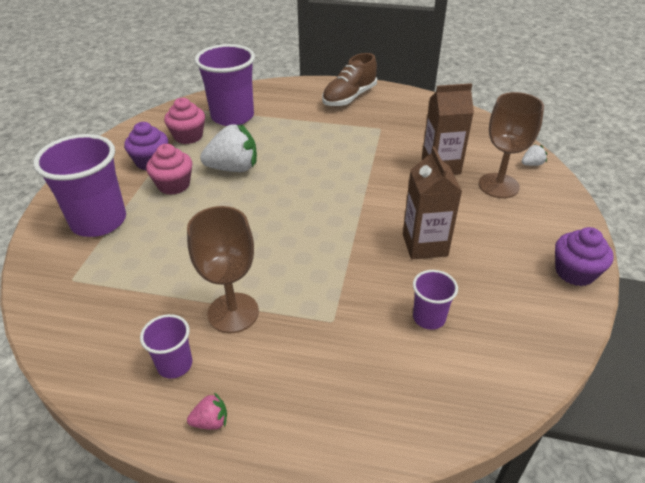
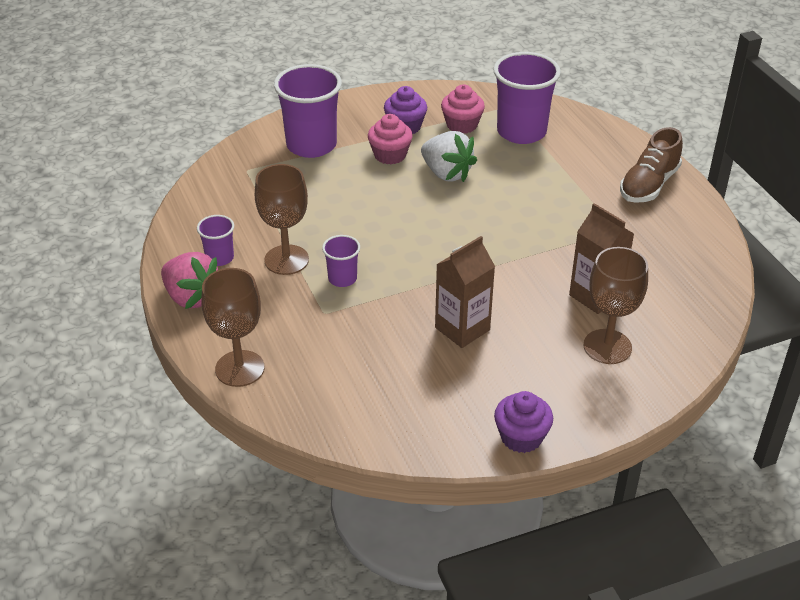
camera: 55 degrees right, 0 degrees up
(211, 421) = (192, 297): pink strawberry -> pink strawberry, size x2.22
(349, 97) = (649, 185): brown shoe -> brown shoe turned 60 degrees counterclockwise
(360, 431) = (239, 368): none -> brown goblet
(429, 318) = (375, 363): purple cup -> purple cup (342, 279)
(531, 164) = (676, 359): white strawberry -> none

